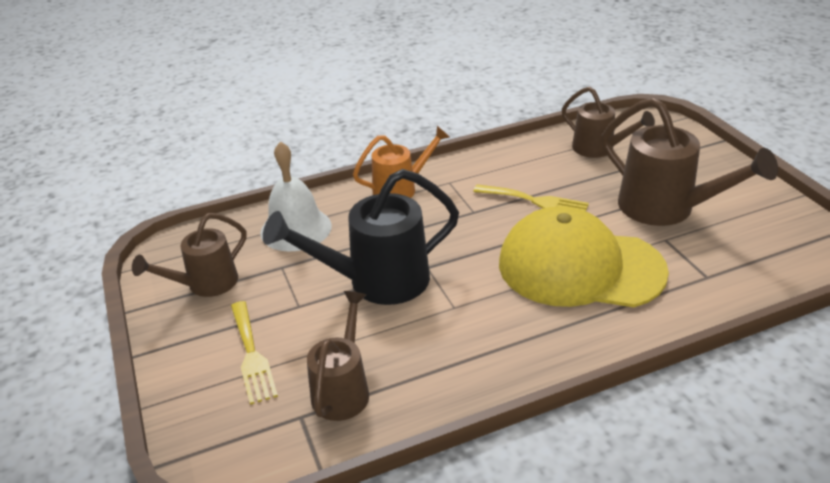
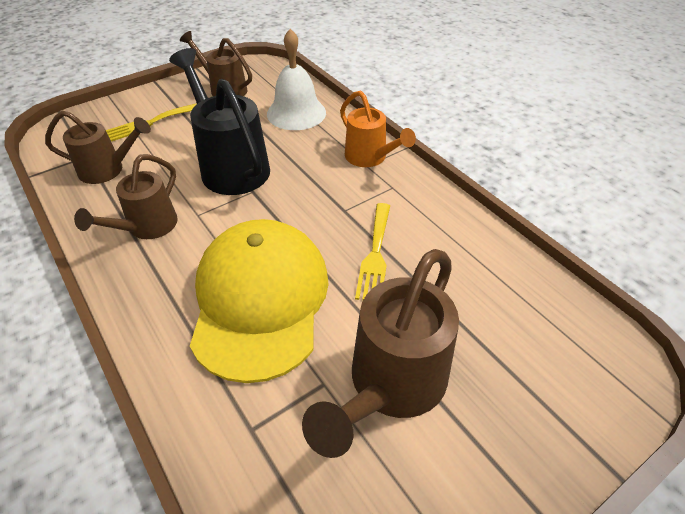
camera: 75 degrees right, 10 degrees up
(599, 149) = (513, 308): brown watering can -> brown watering can (147, 227)

